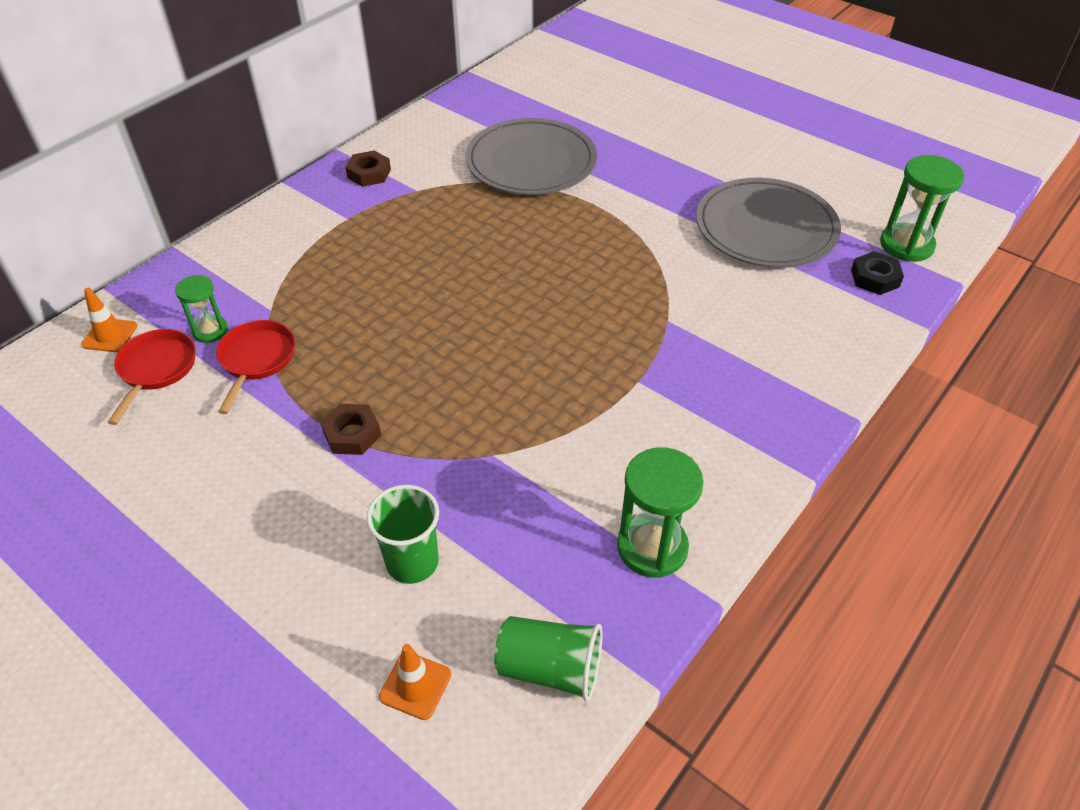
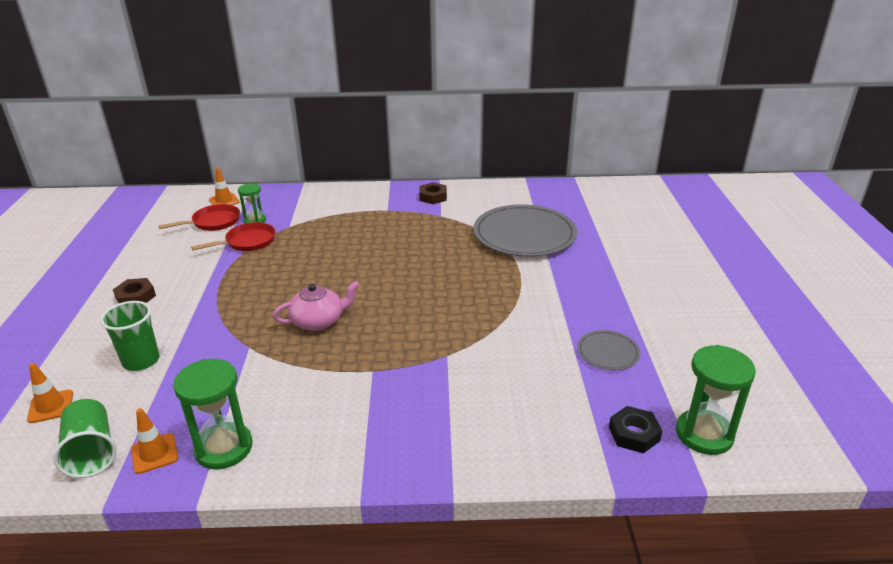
camera: 50 degrees right, 15 degrees down
(352, 434) = (221, 294): brown nut -> brown nut (135, 297)
(507, 378) = (318, 321): none -> pink teapot
(607, 610) = (154, 453): none -> orange traffic cone
(766, 228) = (608, 352): grey plate -> grey plate, size x0.47

